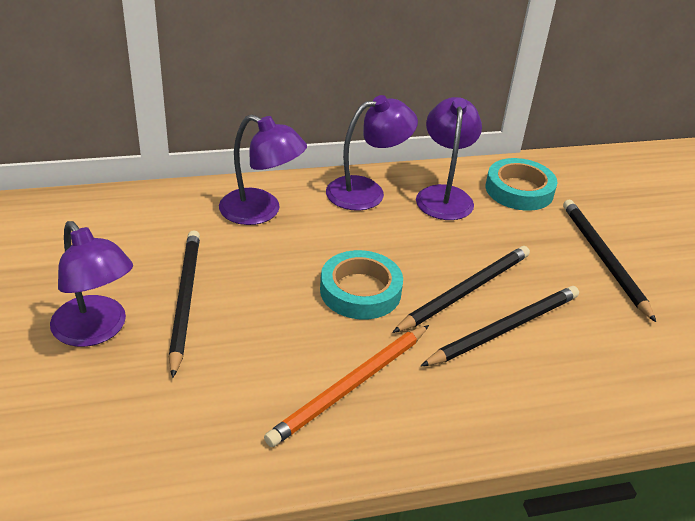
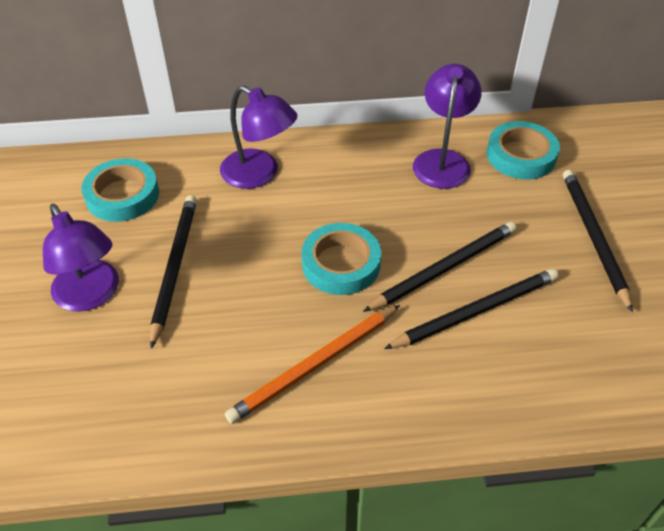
camera: 10 degrees right, 10 degrees up
(117, 234) = (122, 195): none -> turquoise tape
(366, 191) = (365, 154): purple lamp -> none

